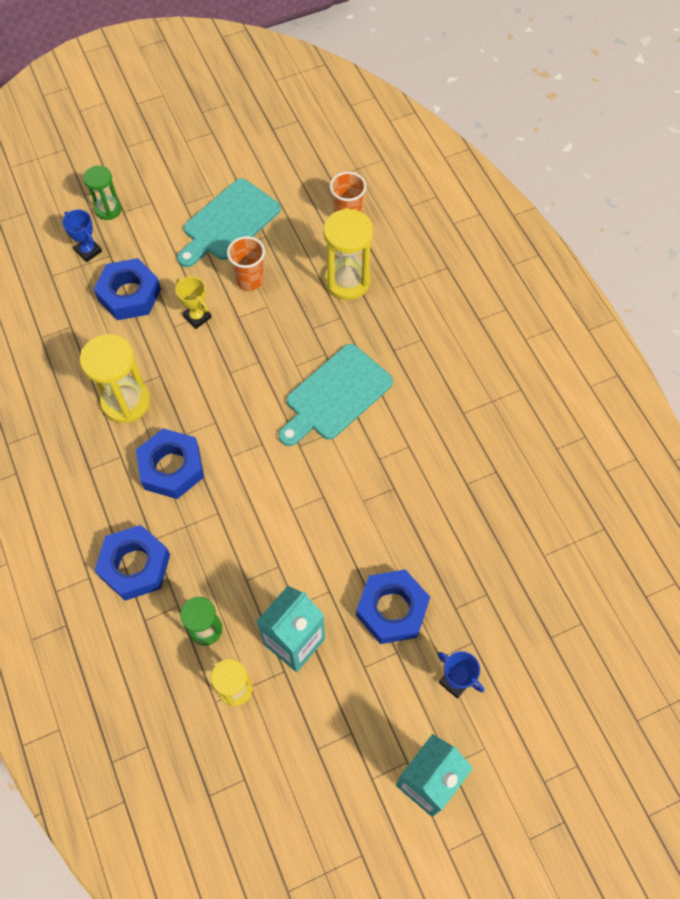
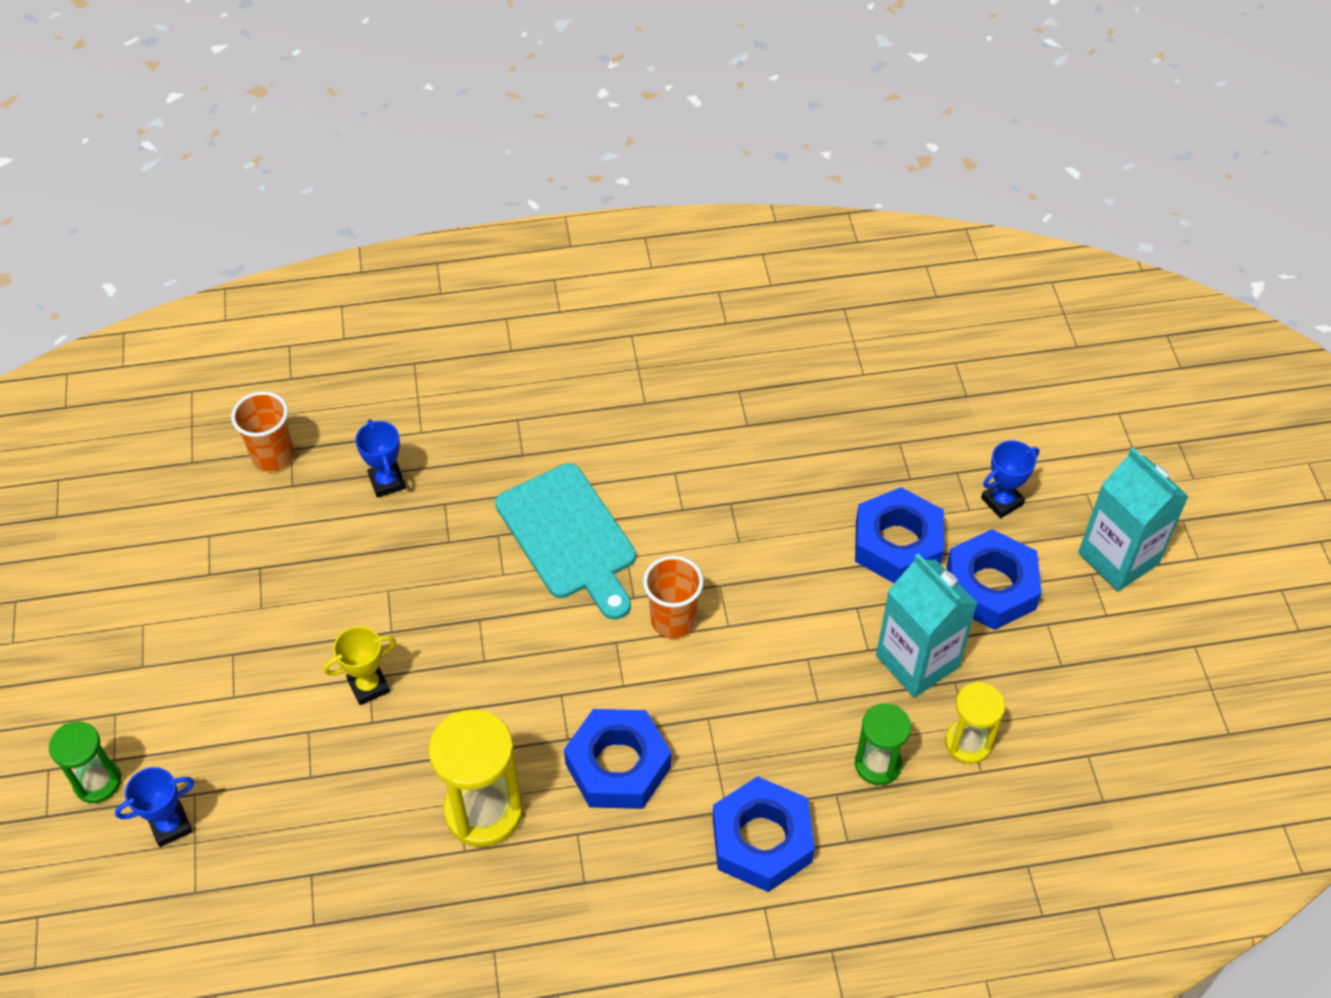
camera: 75 degrees left, 10 degrees down
(129, 294) = (286, 775): blue nut -> blue nut (990, 587)
(228, 223) = (211, 611): turquoise cutting board -> none
(250, 280) = (332, 603): orange cup -> orange cup (673, 620)
(347, 281) = (387, 482): yellow hourglass -> blue trophy

